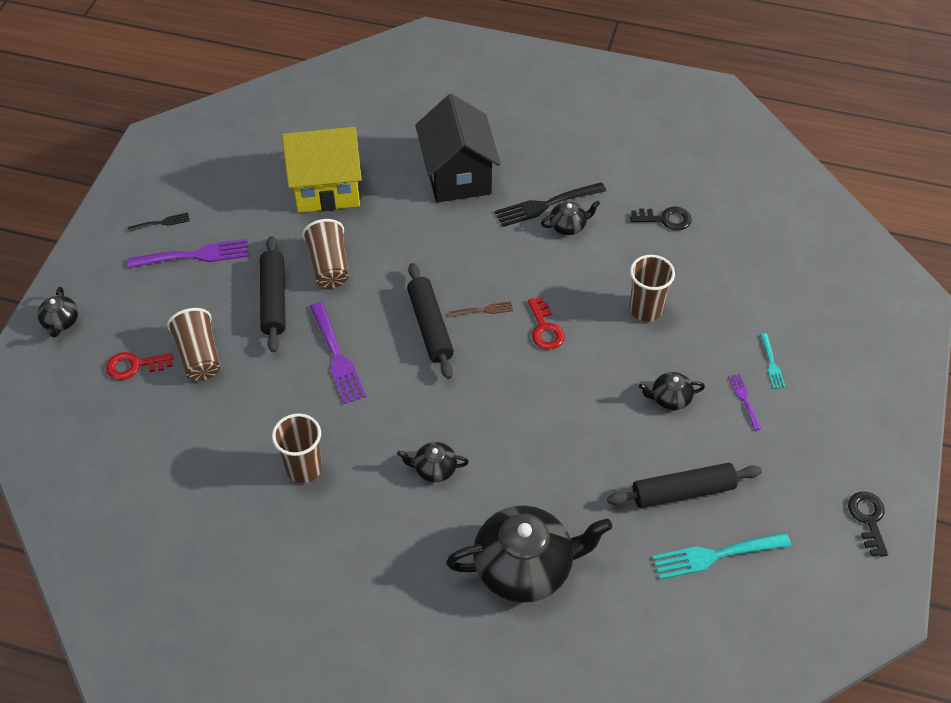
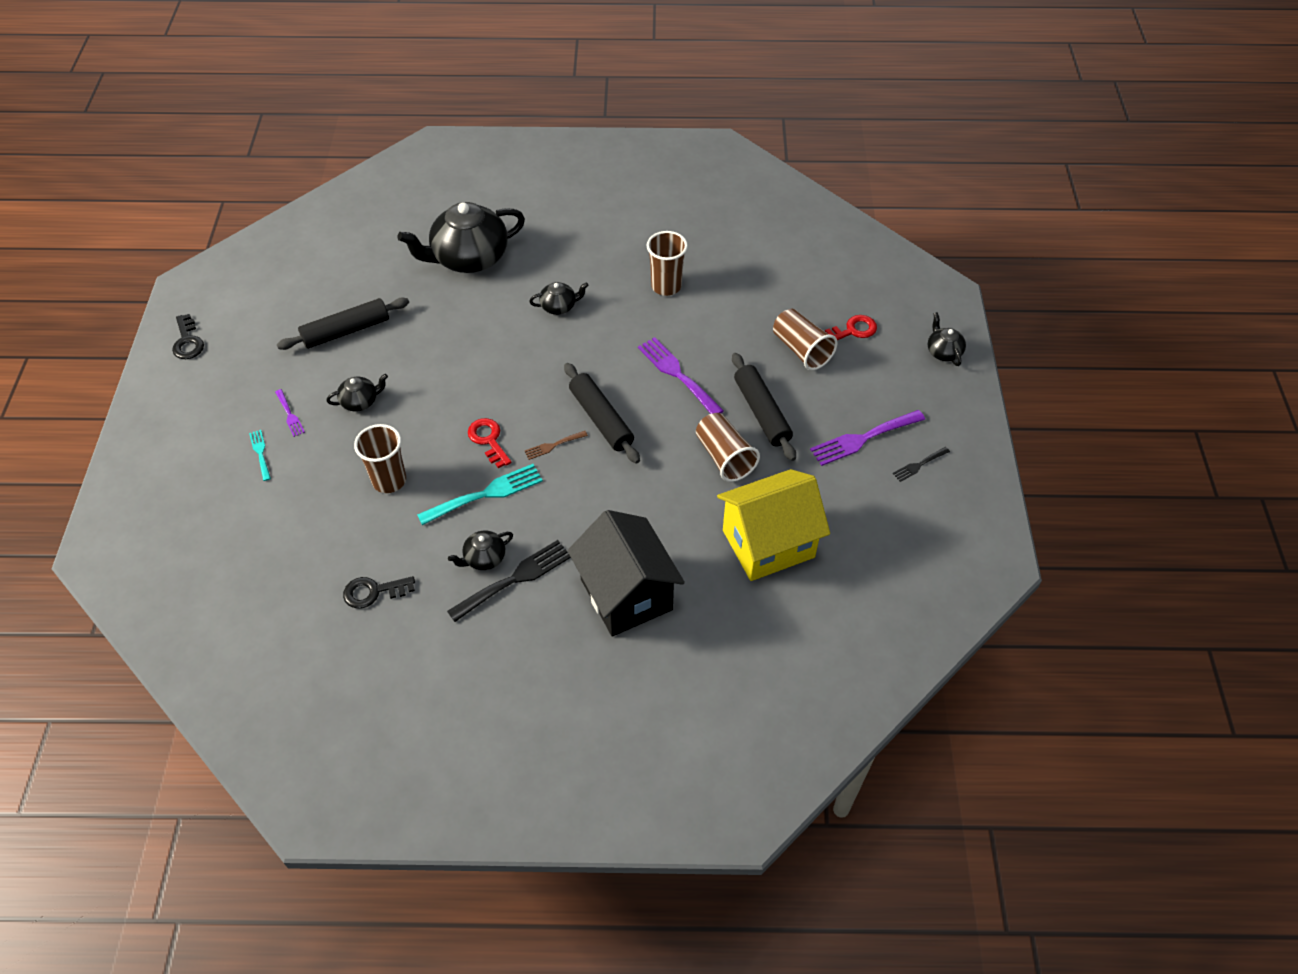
camera: 165 degrees right, 0 degrees up
(716, 555) = (318, 293): turquoise fork -> turquoise fork (485, 494)

